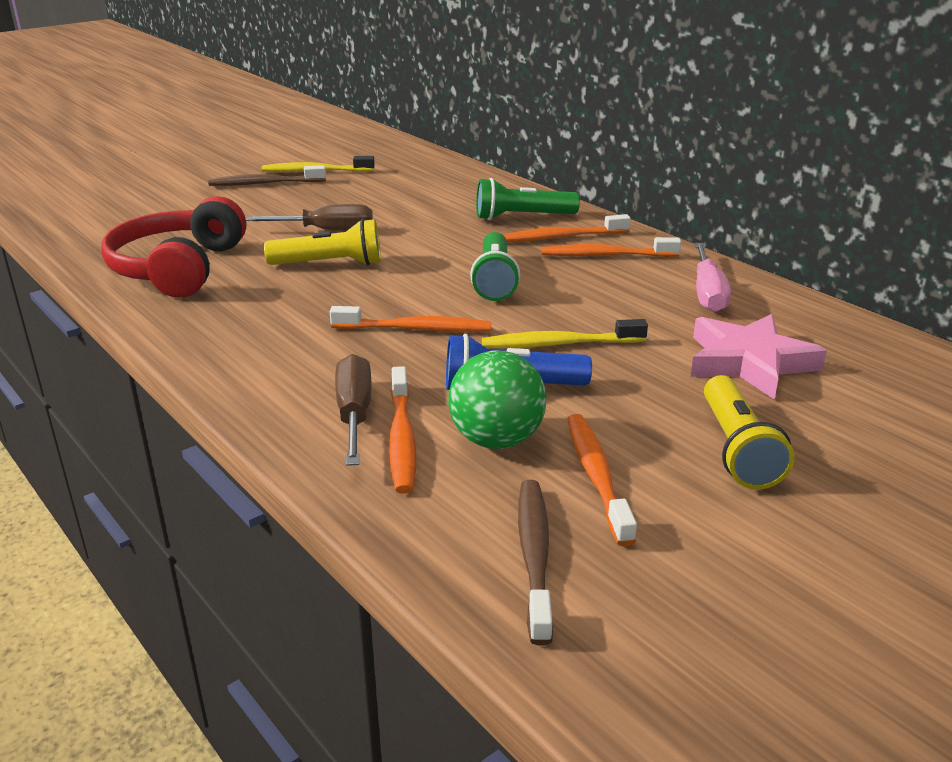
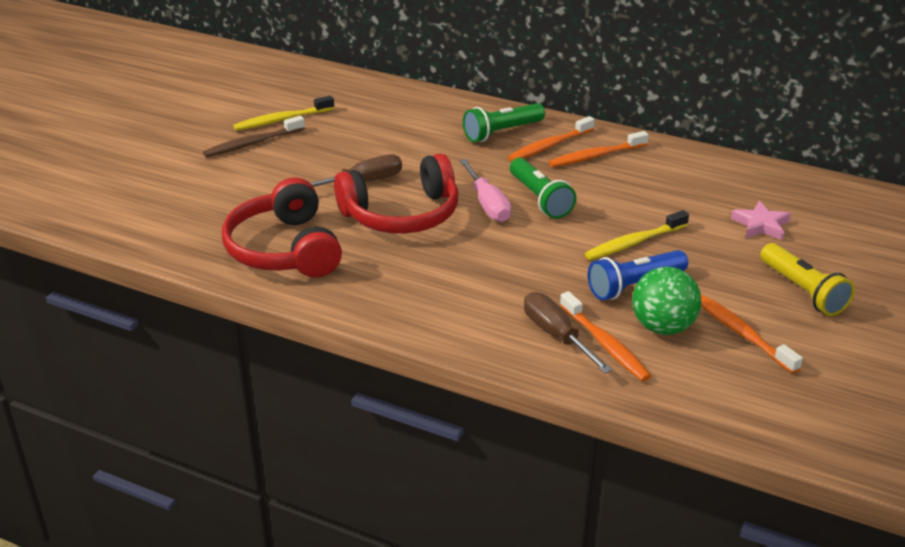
camera: 25 degrees left, 5 degrees up
(329, 264) = (402, 214): yellow flashlight -> red headphones
(415, 329) = (526, 256): orange toothbrush -> none
(534, 555) = (753, 395): brown toothbrush -> none
(707, 293) = (691, 173): pink screwdriver -> pink screwdriver (487, 204)
(749, 362) = (761, 225): pink star -> pink star, size x0.62

